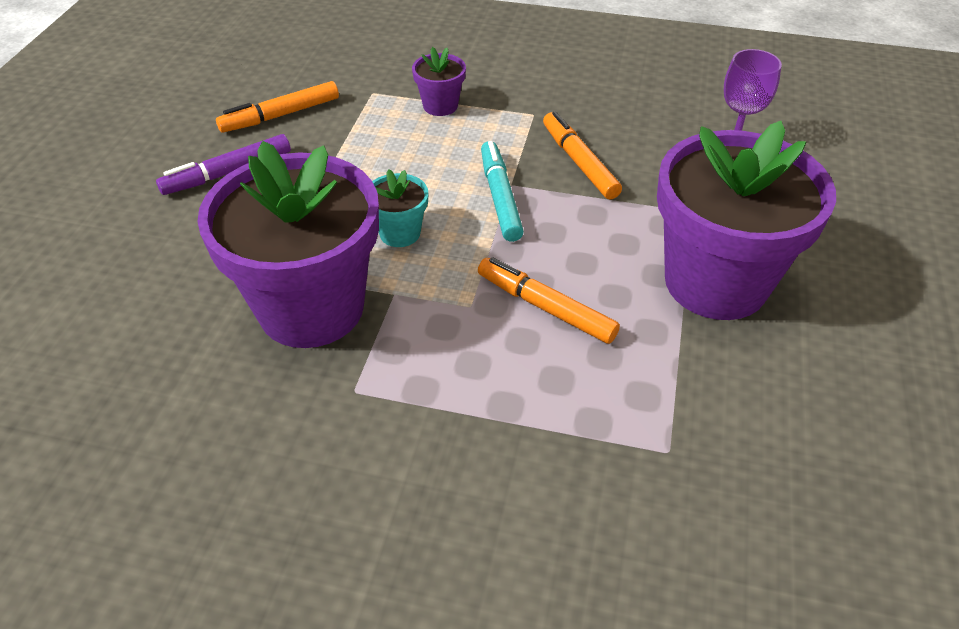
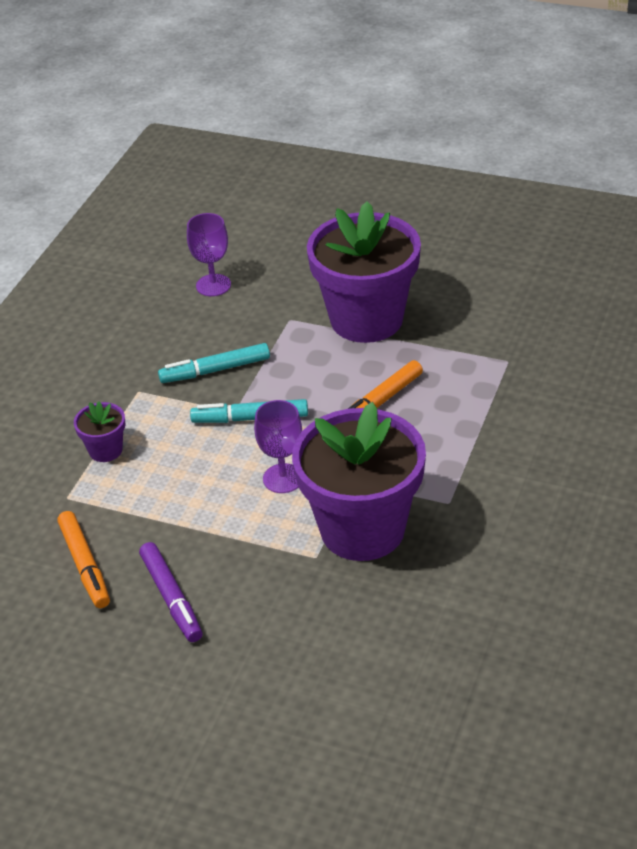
camera: 80 degrees left, 5 degrees down
(400, 233) = (283, 478): turquoise flower pot -> purple goblet
(579, 162) = (215, 370): orange marker -> turquoise marker

